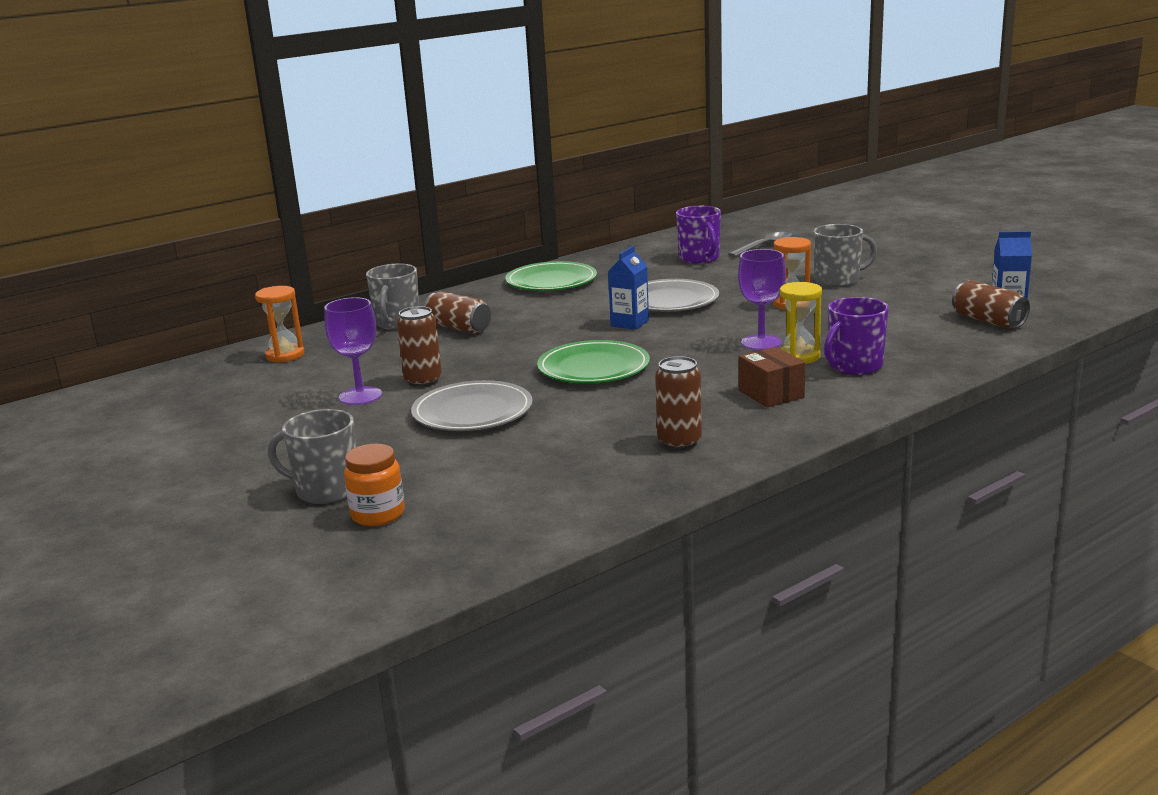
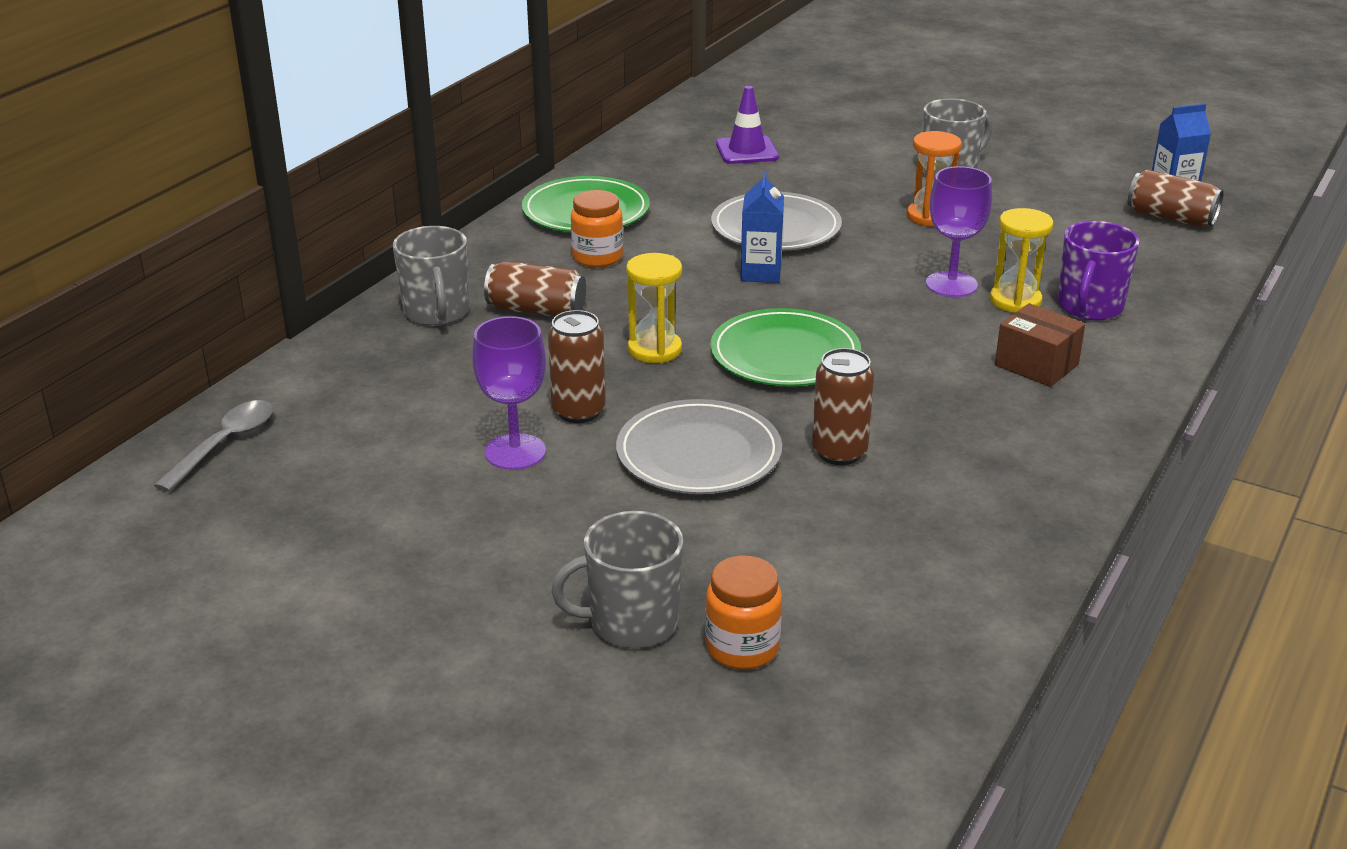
camera: 25 degrees left, 10 degrees up
(285, 355) = (325, 395): orange hourglass -> none
(509, 356) = (654, 350): none -> yellow hourglass
(530, 305) = (597, 257): none -> orange jar
(679, 442) = (1001, 458): brown can -> brown can (839, 452)
(699, 258) = (747, 151): purple mug -> purple traffic cone
(765, 246) = (810, 122): grey spoon -> grey spoon (225, 444)

